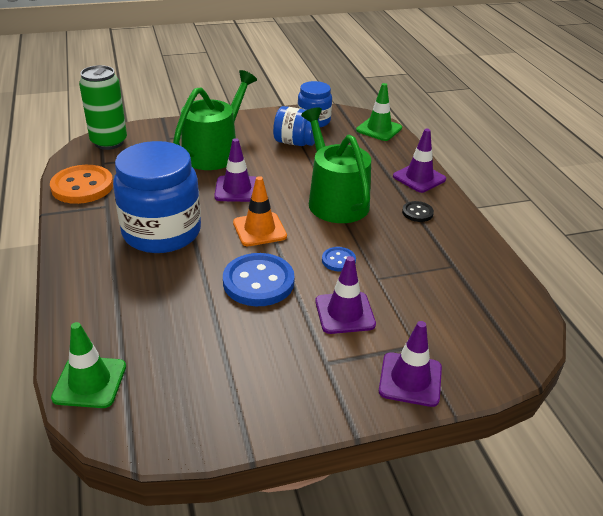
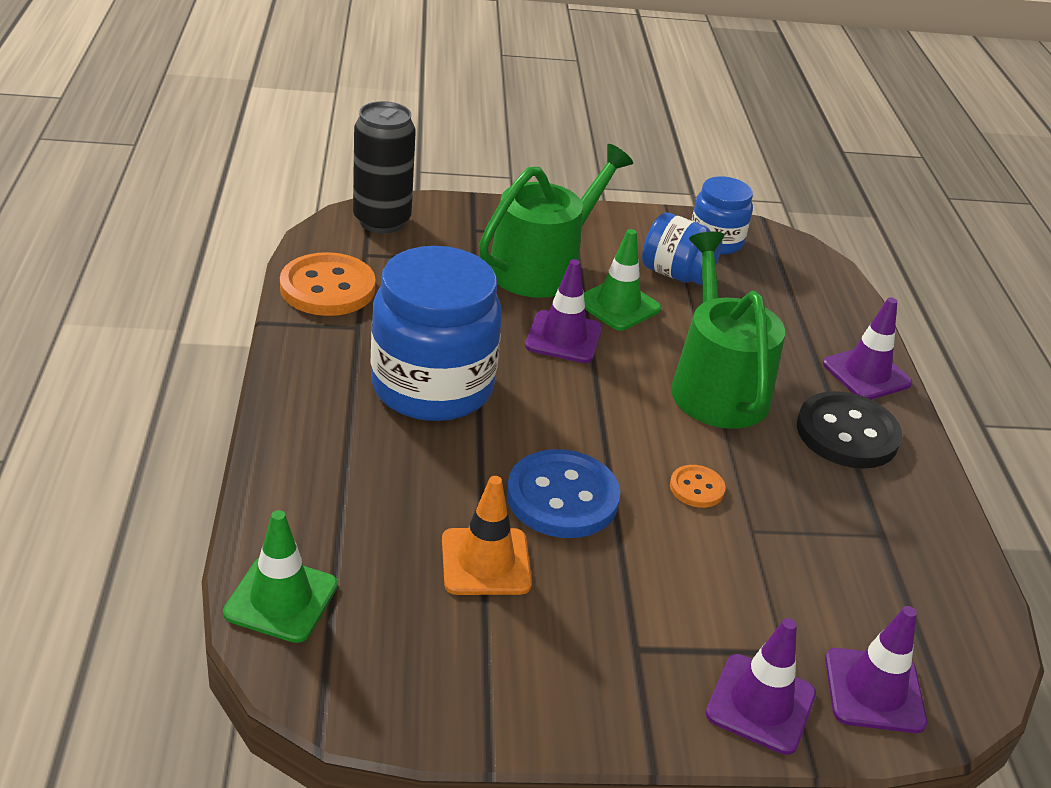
camera: 10 degrees right, 0 degrees up
(109, 142) = (382, 221): green can -> black can
(259, 229) = (584, 412): orange traffic cone -> orange traffic cone (485, 562)
(338, 260) = (696, 488): blue button -> orange button
(345, 313) = (685, 576): purple traffic cone -> purple traffic cone (874, 690)
(379, 129) = (821, 275): green traffic cone -> green traffic cone (618, 305)
(417, 213) = (847, 433): black button -> black button, size x2.00

